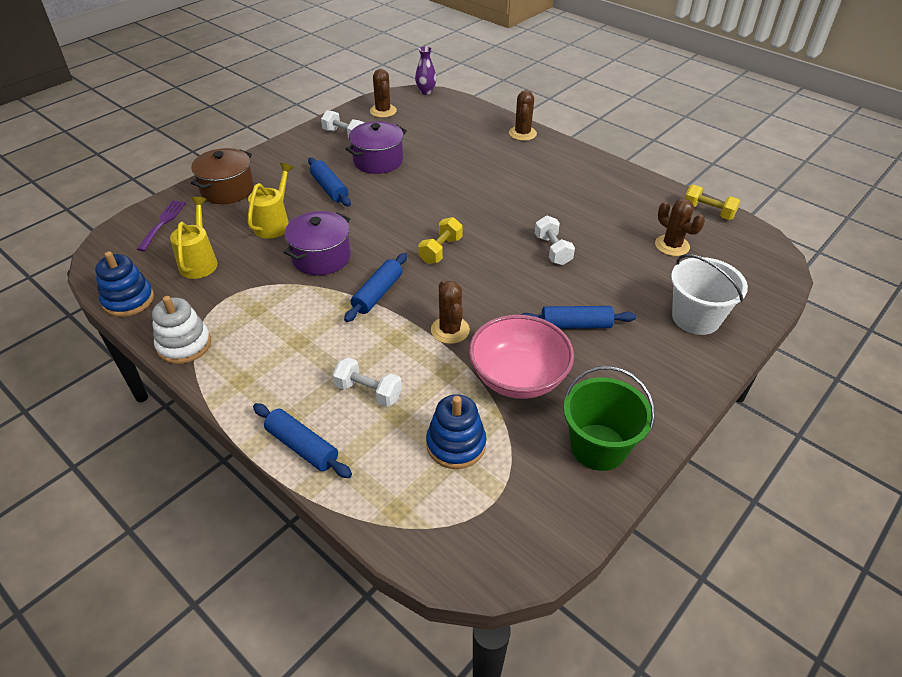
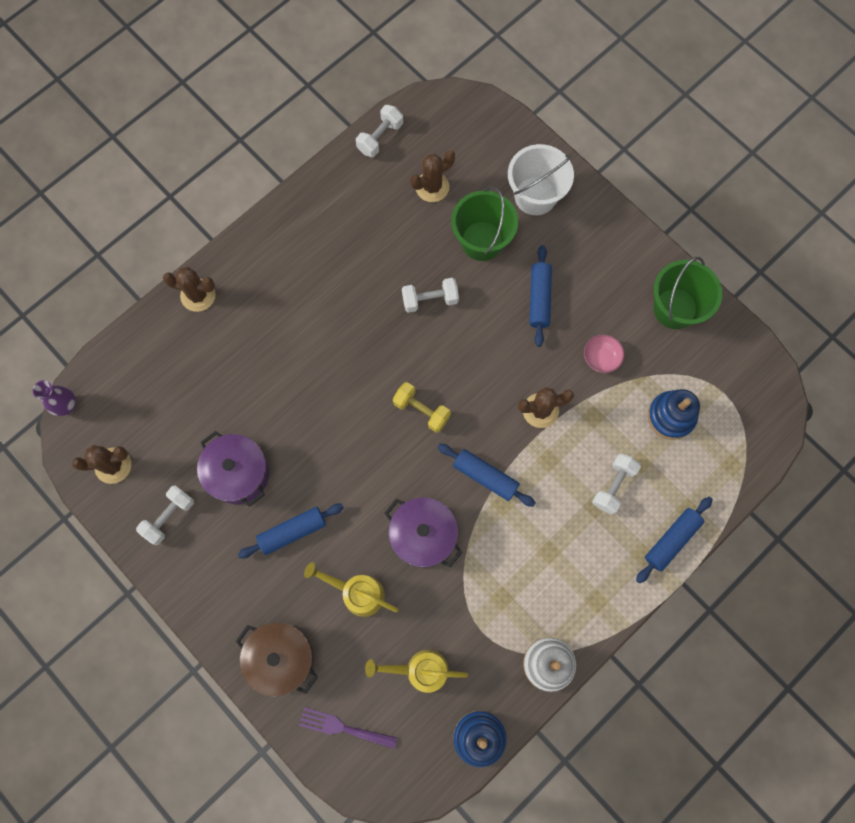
camera: 85 degrees left, 30 degrees up
(518, 377) = (601, 358): pink bowl -> pink bowl, size x0.46
(627, 281) = (482, 241): none -> green bucket
(708, 212) = (380, 137): yellow dumbbell -> white dumbbell

